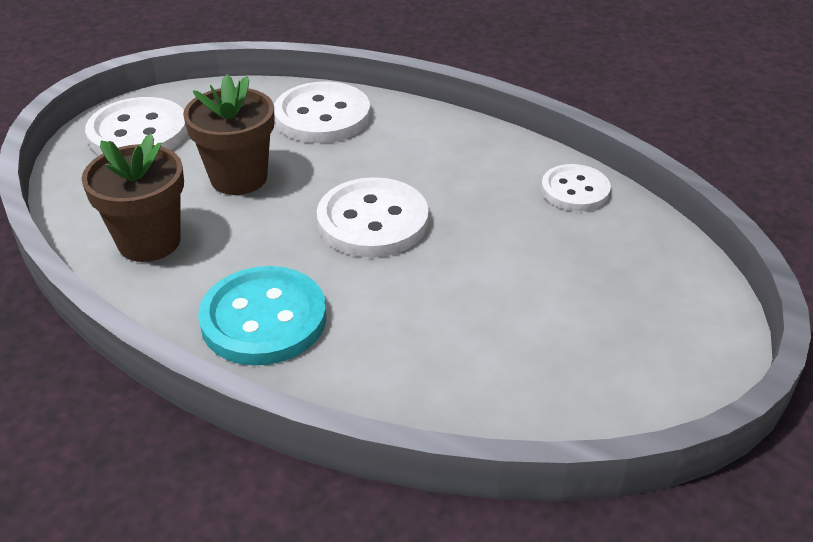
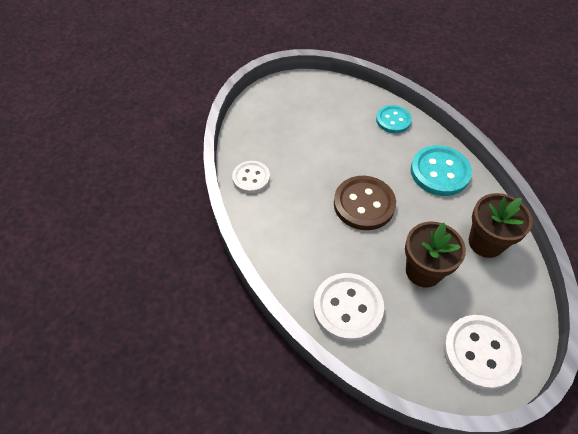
camera: 150 degrees left, 15 degrees up
(372, 221) = (364, 204): white button -> brown button
(411, 388) = (393, 120): none -> turquoise button

